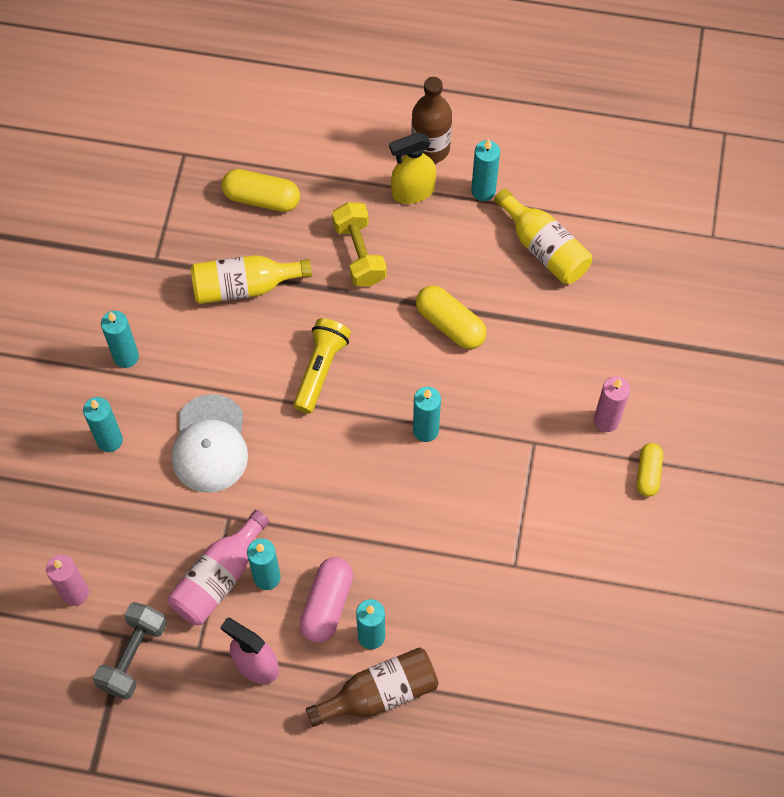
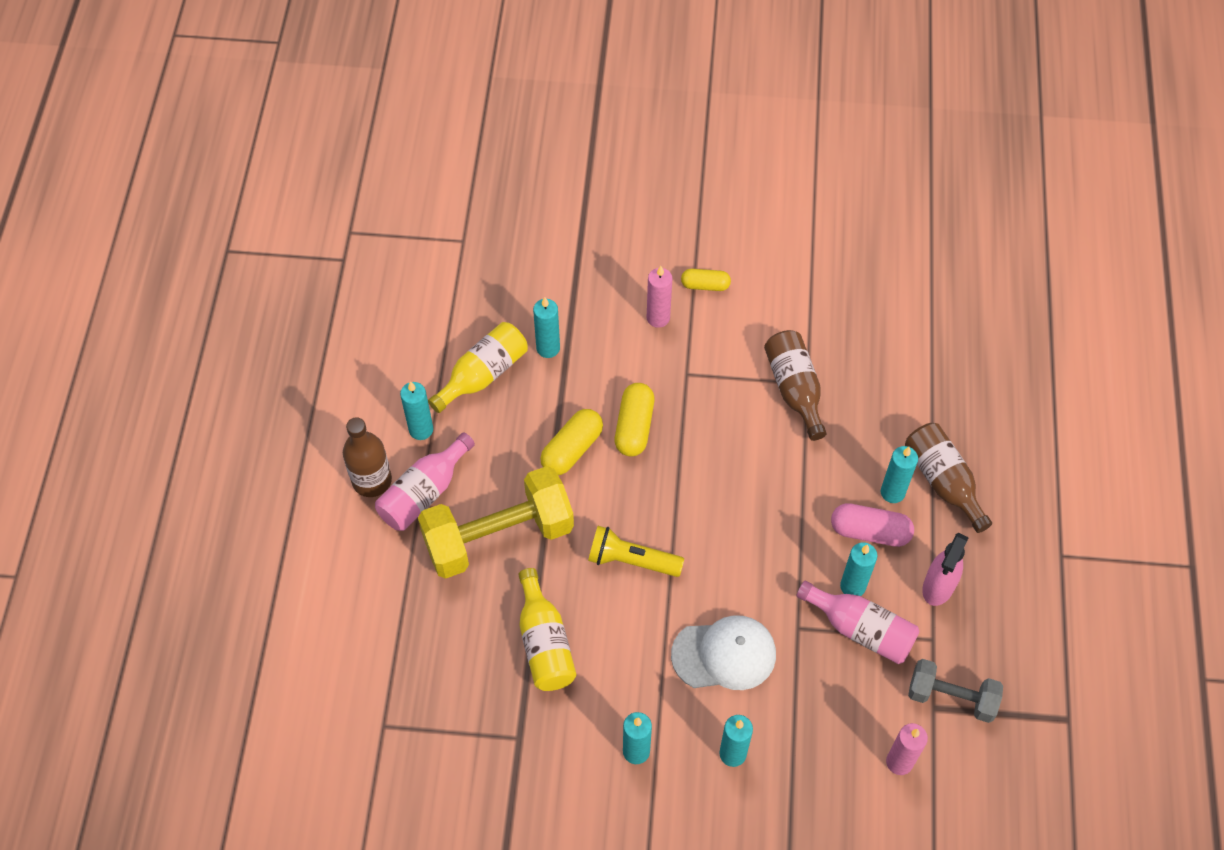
camera: 95 degrees left, 5 degrees down
(261, 198) = (437, 637): yellow capsule -> yellow capsule (634, 427)
(359, 253) = (498, 536): yellow dumbbell -> yellow dumbbell, size x1.75
(413, 191) = (424, 493): yellow spray bottle -> pink bottle
(425, 430) = (685, 463): turquoise candle -> turquoise candle (548, 348)
(508, 551) = (794, 389): none -> brown bottle

